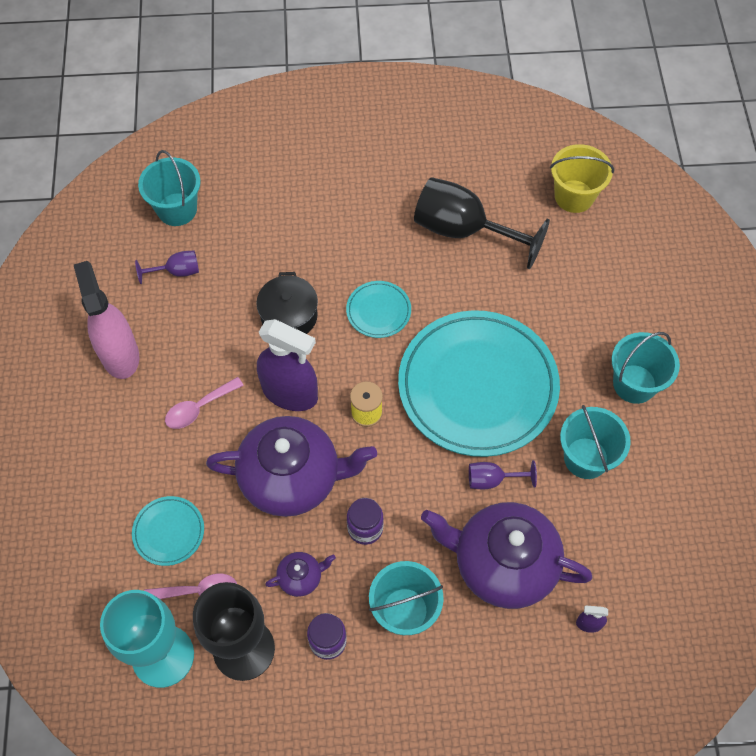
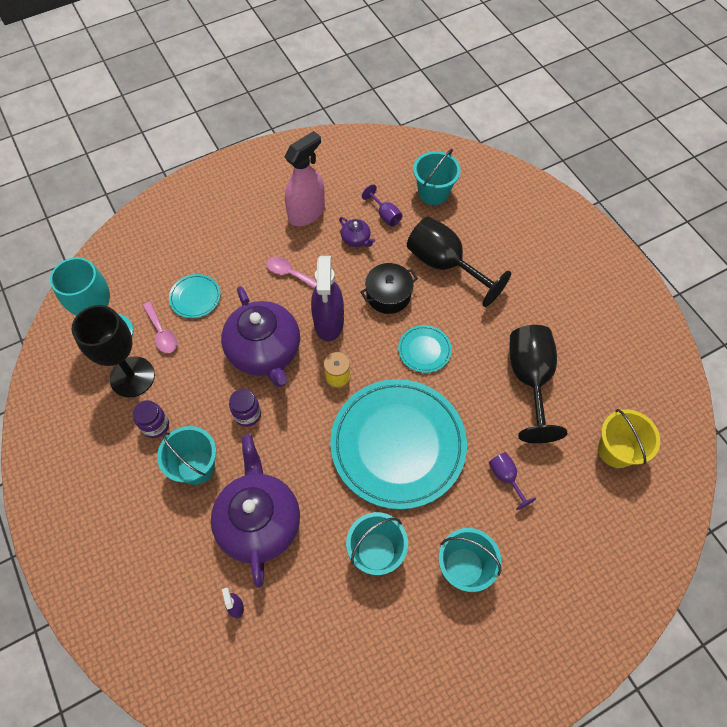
camera: 65 degrees right, 0 degrees up
(282, 242) = (445, 265): none -> black goblet
(301, 577) = (195, 389): purple teapot -> purple teapot (356, 239)
(492, 480) = (324, 487): purple goblet -> purple goblet (506, 478)

